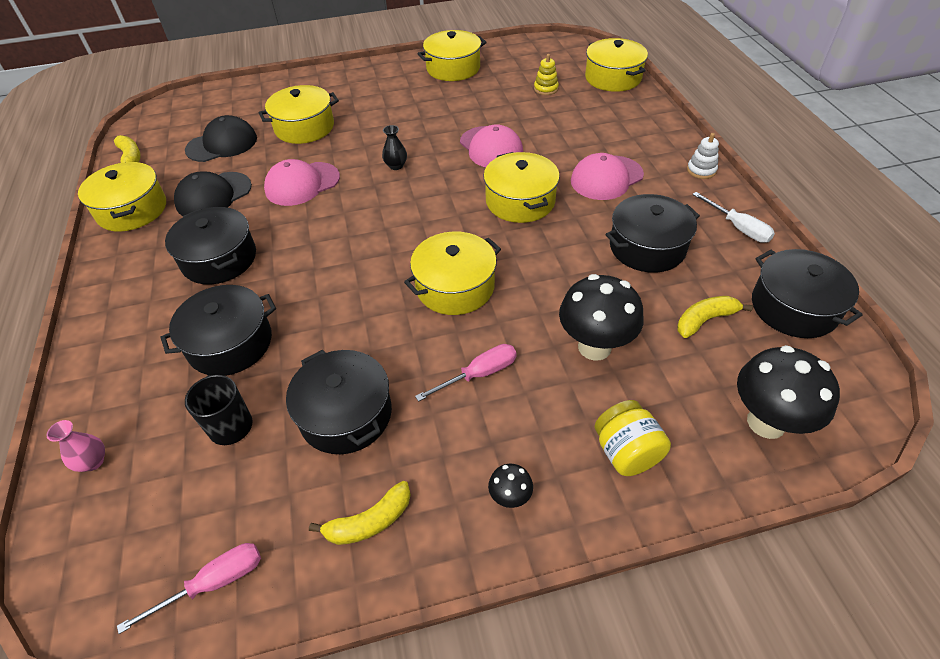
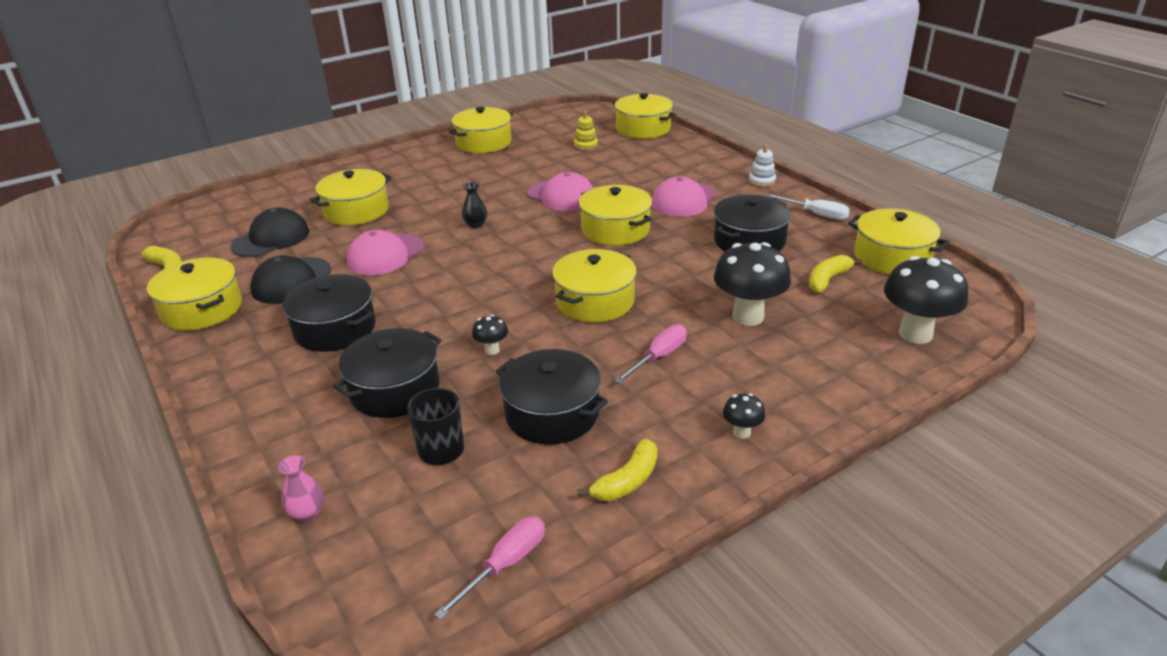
camera: 20 degrees left, 15 degrees down
(333, 321) = (492, 350): none -> black mushroom
(626, 452) = (819, 379): yellow jar -> none
(794, 307) = (892, 257): black pot -> yellow pot

